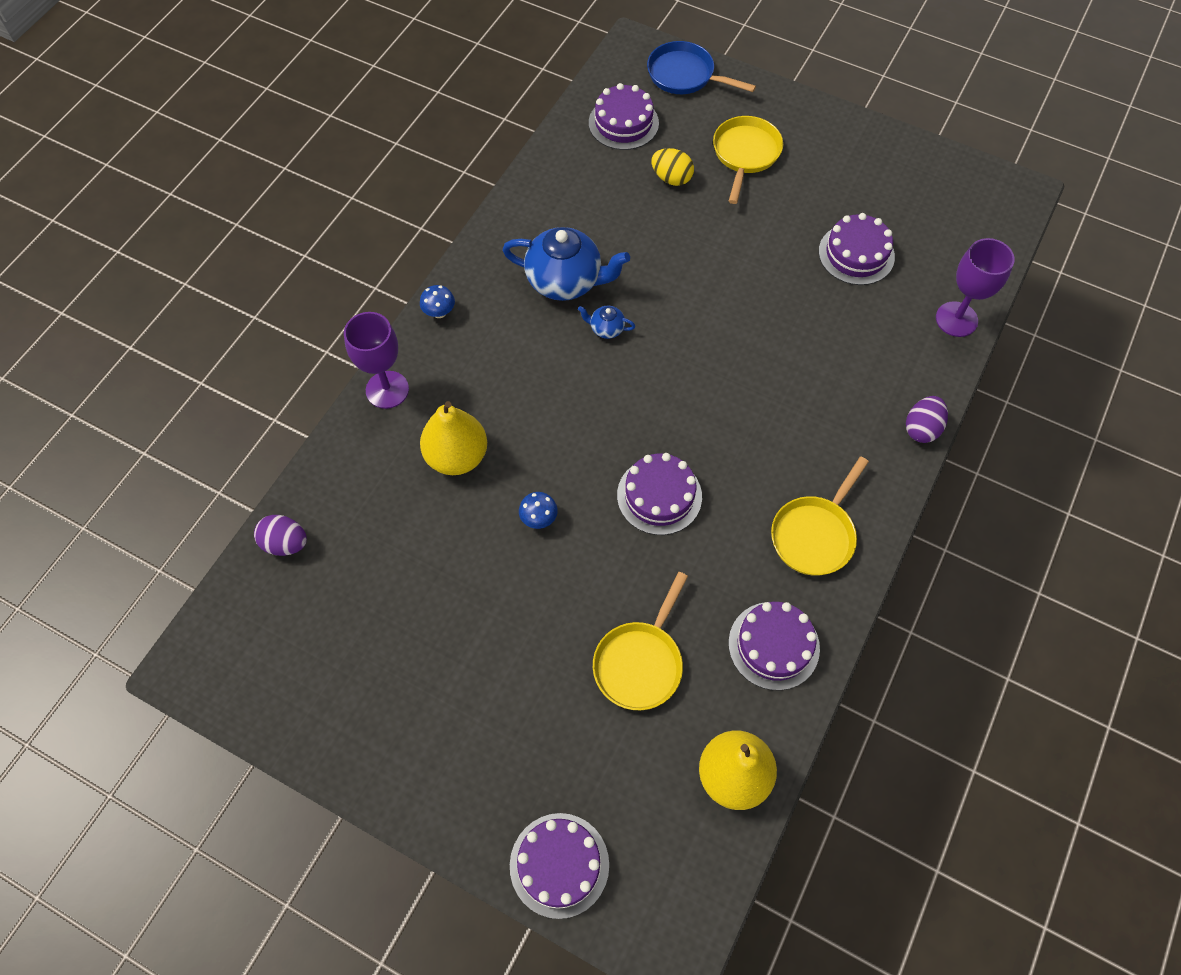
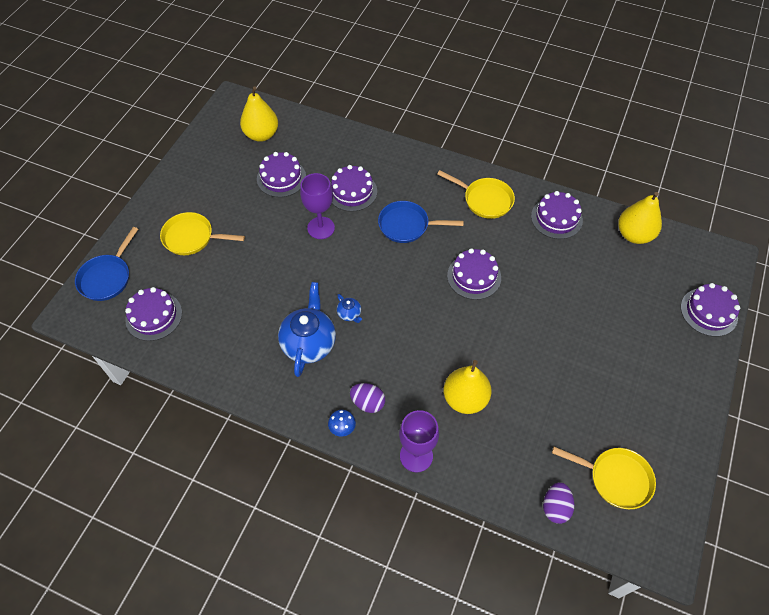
camera: 95 degrees left, 5 degrees down
(539, 518) = (503, 342): blue mushroom -> none
(606, 329) = (349, 314): blue teapot -> blue teapot turned 45 degrees counterclockwise
(640, 662) = (583, 280): yellow pan -> yellow pan (615, 479)
(671, 178) = (212, 281): yellow egg -> none
(761, 413) = (407, 225): none -> blue pan
(830, 344) = (352, 191): none -> purple cake
(921, 428) = (407, 151): purple egg -> purple egg (368, 403)
(945, 230) = (261, 135): none -> yellow pear
(956, 319) = (329, 133): purple goblet -> purple goblet (321, 228)

